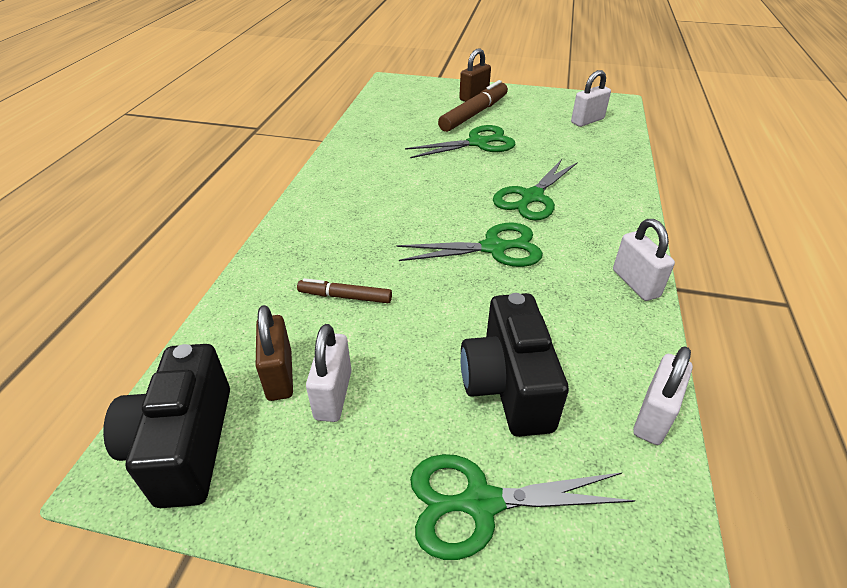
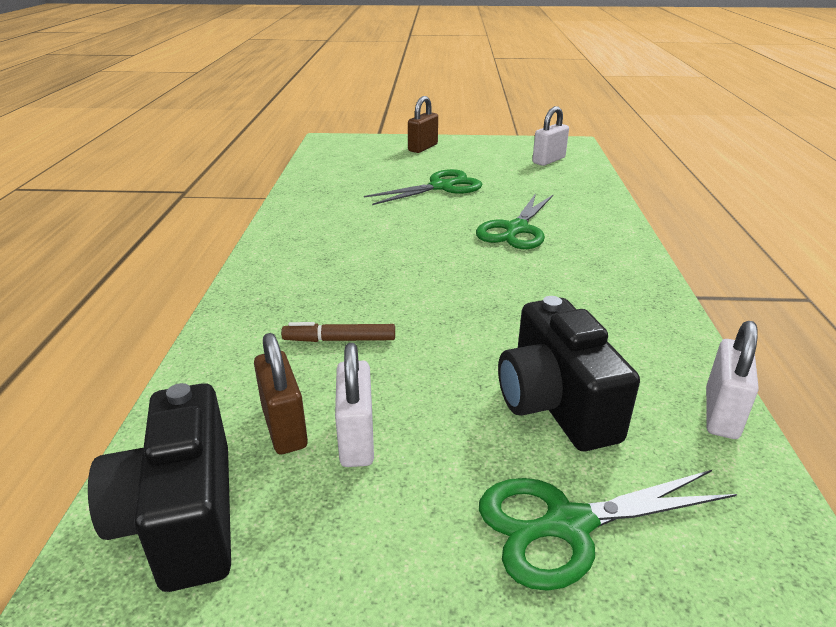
camera: 10 degrees left, 10 degrees down
(474, 114) = (428, 162): brown marker -> none
(494, 248) = (493, 278): green scissors -> none
(635, 283) = (653, 295): white padlock -> none

